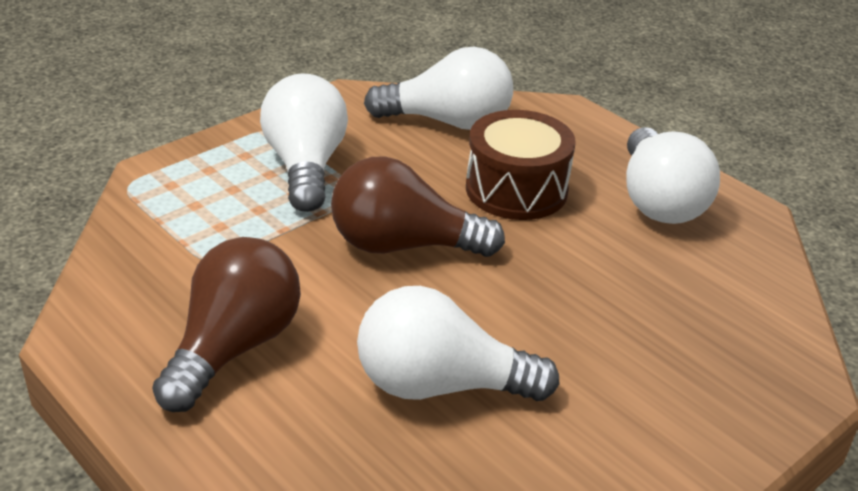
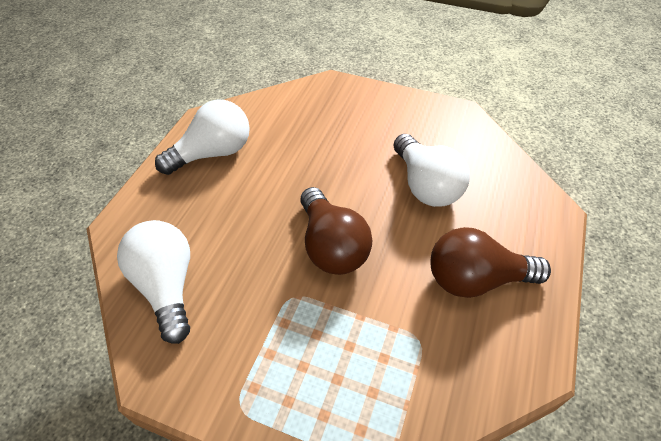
camera: 115 degrees left, 15 degrees up
(305, 166) = (279, 347): white light bulb -> none
(516, 189) = (237, 216): brown drum -> none

